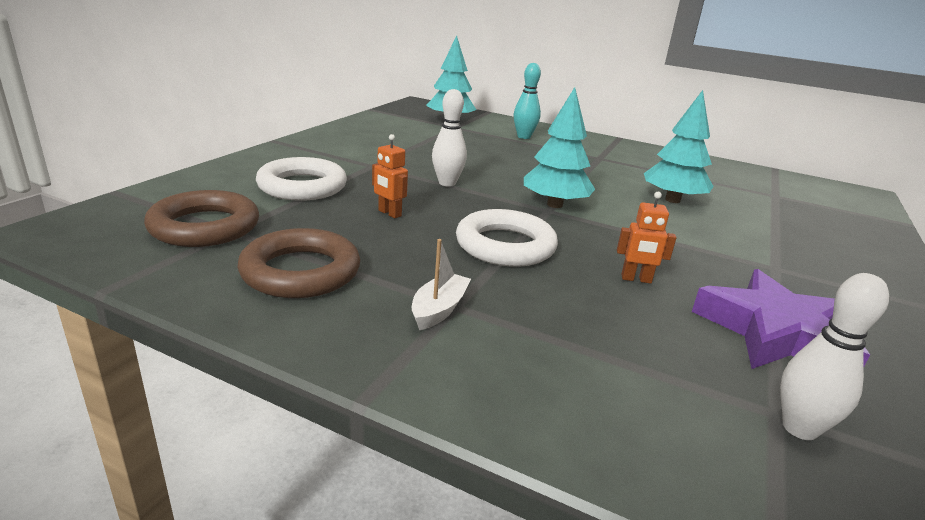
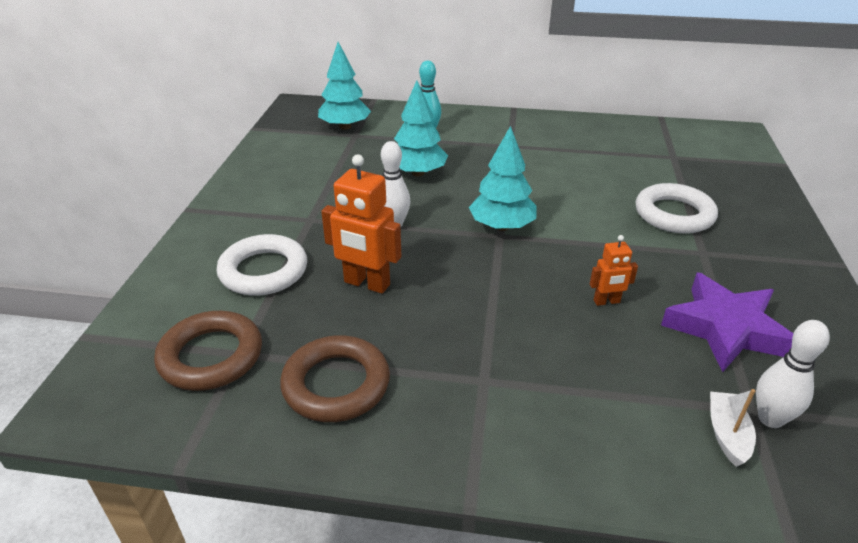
camera: 15 degrees left, 10 degrees up
(389, 213) = (366, 284): orange robot -> orange robot, size x1.84
(439, 309) = (474, 389): white boat -> white boat (727, 434)
(505, 245) = (487, 294): white ring -> white ring (674, 214)
(672, 200) = (595, 189): turquoise tree -> turquoise tree (417, 173)

